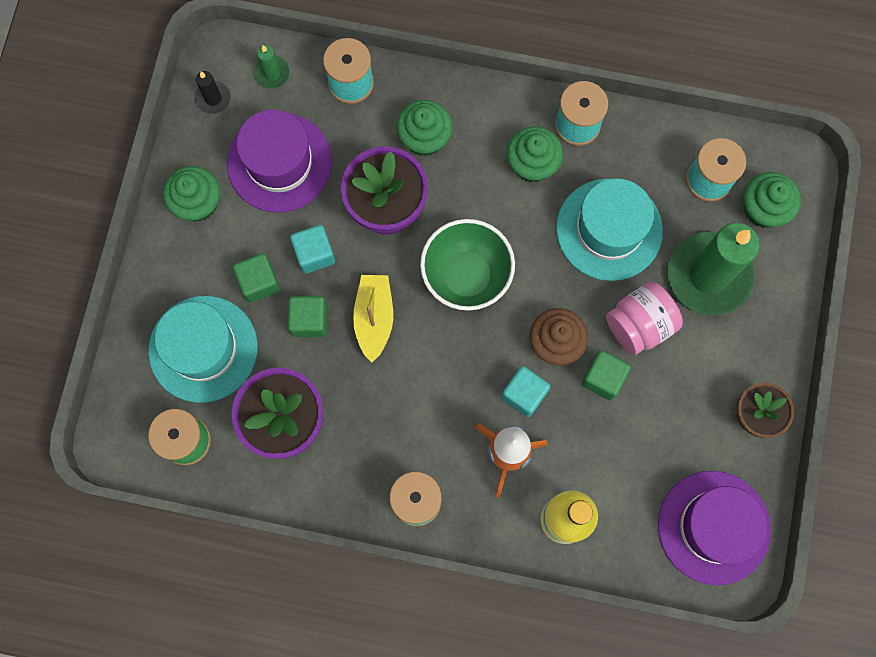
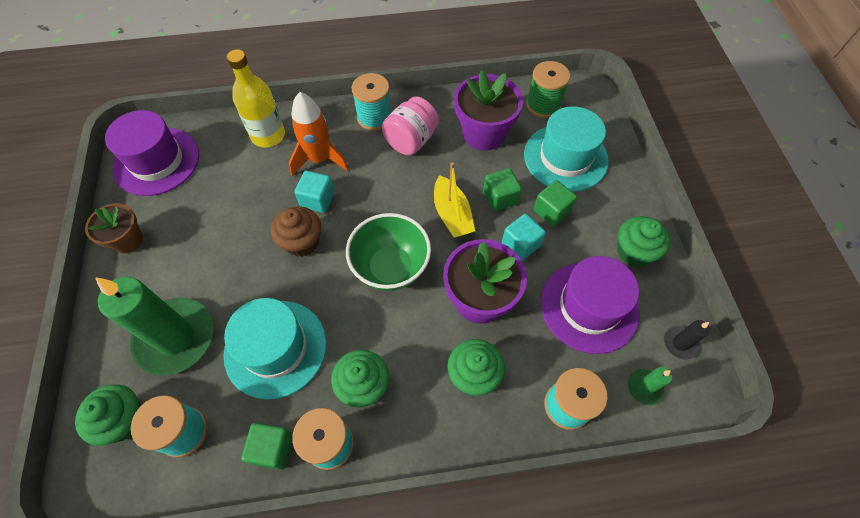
camera: 160 degrees right, 15 degrees down
(603, 378) = (257, 229): green cube -> green cube (273, 449)
(639, 325) = (234, 277): pink jar -> pink jar (411, 140)

